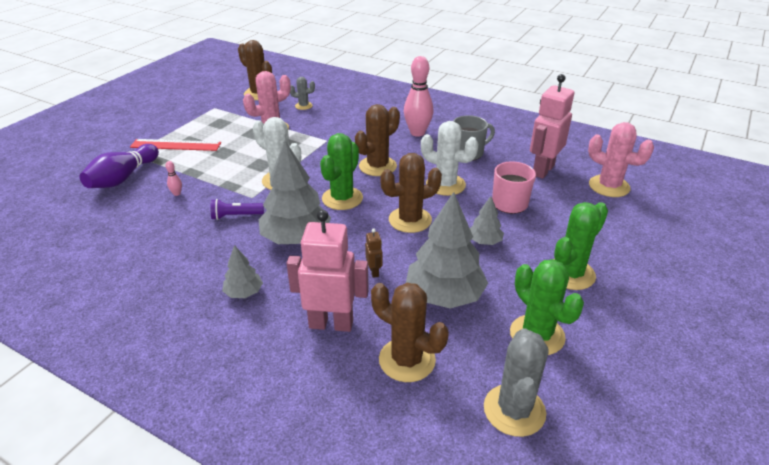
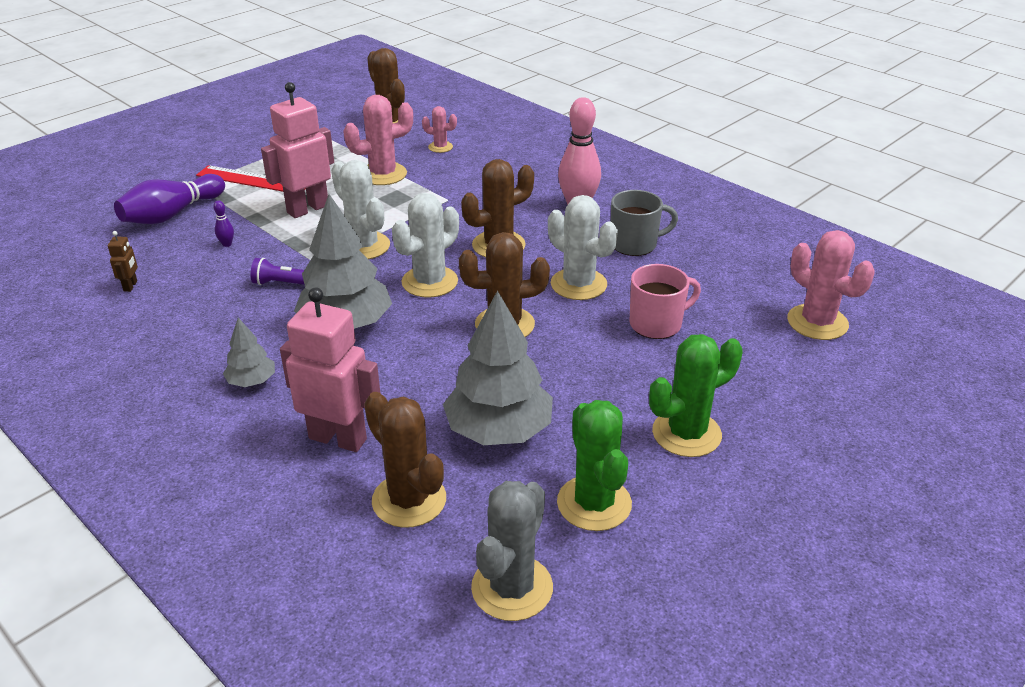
camera: 15 degrees right, 0 degrees up
(177, 194) = (227, 244): pink bowling pin -> purple bowling pin
(303, 106) = (440, 147): grey cactus -> pink cactus
(342, 198) = (430, 282): green cactus -> white cactus
(374, 272) = (423, 384): brown robot -> brown robot (131, 286)
(484, 241) = (591, 370): grey tree -> none
(542, 170) = (730, 284): pink robot -> pink robot (307, 209)

